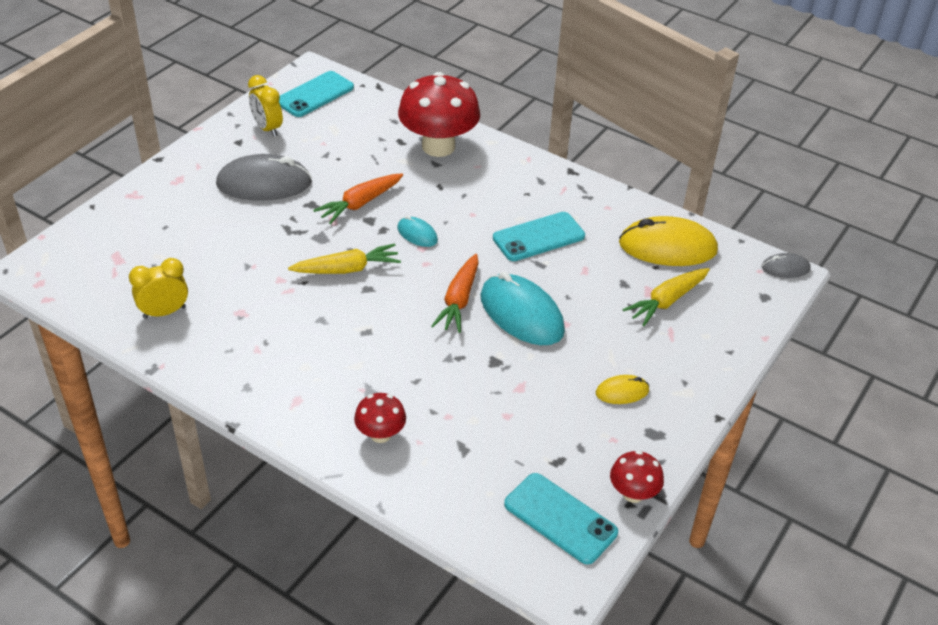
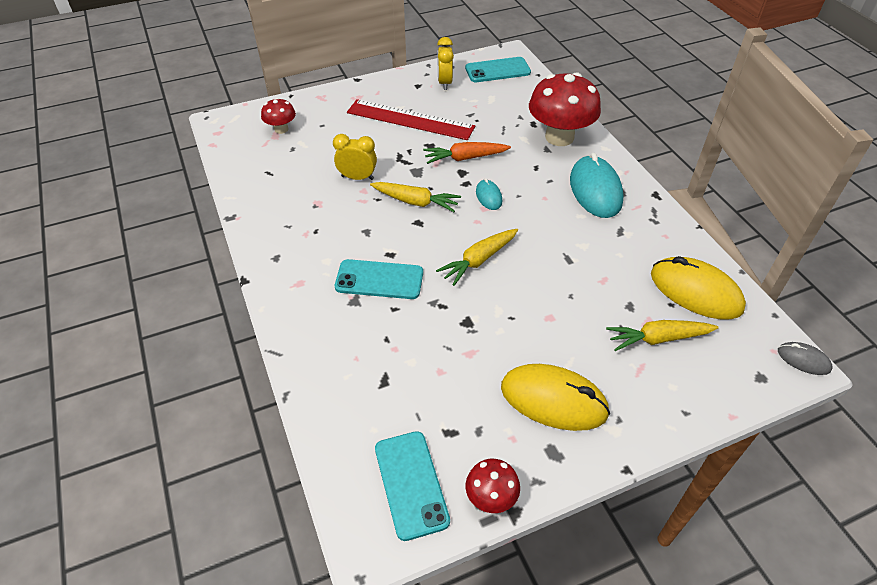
camera: 35 degrees right, 5 degrees up
(164, 312) = (271, 182): yellow clock -> yellow clock (357, 178)
(264, 183) = (410, 119): grey mouse -> red ruler
(380, 434) = (333, 338): red mushroom -> red mushroom (281, 129)
(459, 300) = (478, 260): orange carrot -> yellow carrot
(521, 314) = (520, 293): turquoise mouse -> turquoise mouse (595, 190)
(538, 237) = (584, 237): turquoise phone -> turquoise phone (379, 280)
(622, 392) = (553, 400): yellow mouse -> yellow mouse, size x2.03

